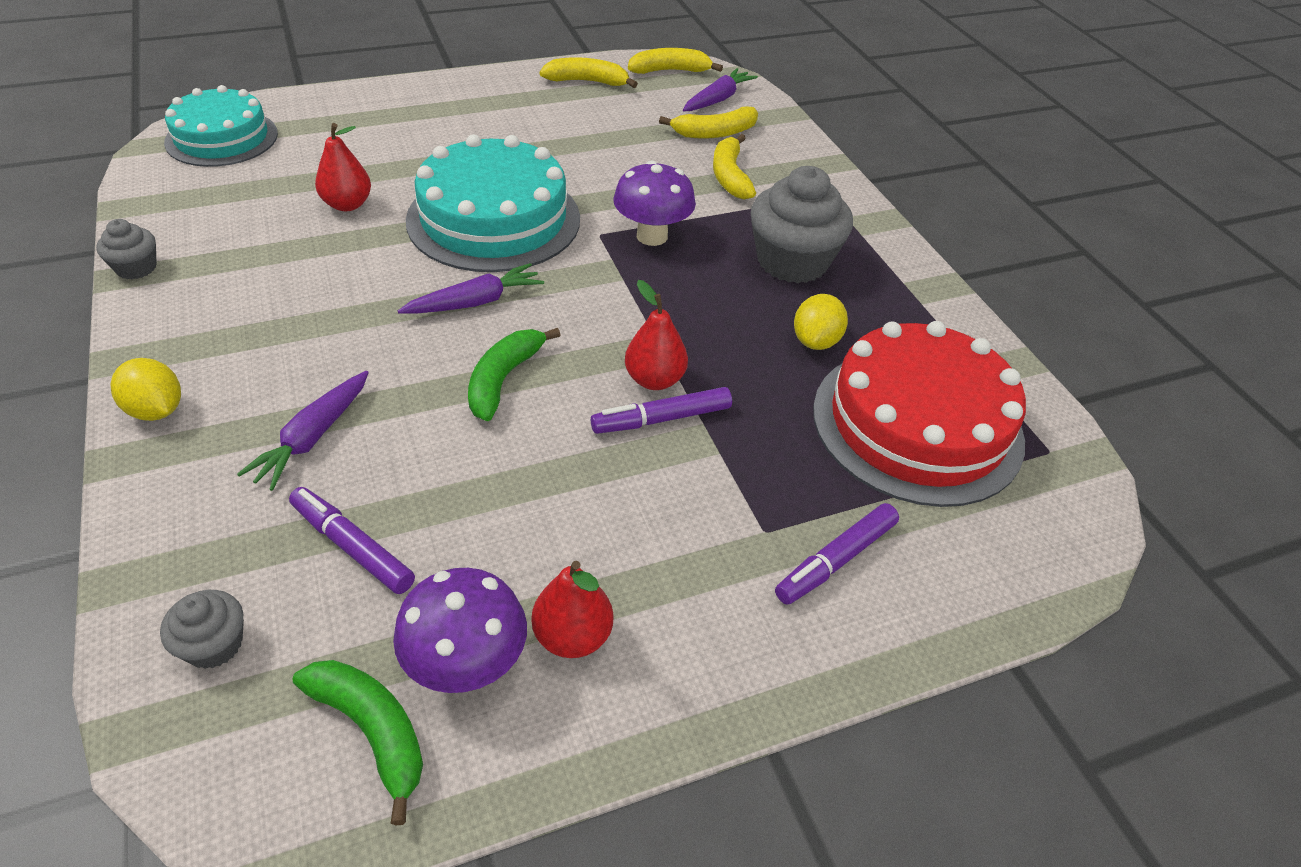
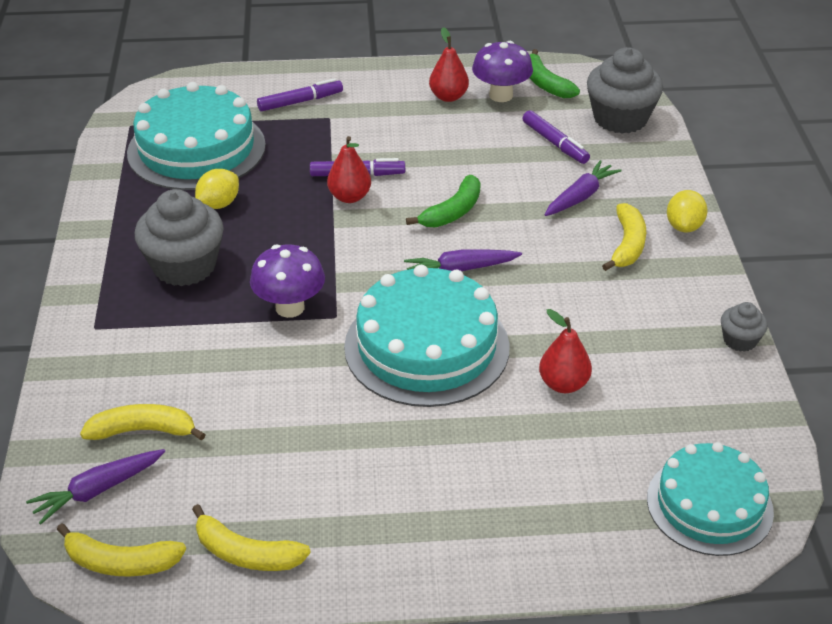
camera: 160 degrees left, 5 degrees down
(156, 410) = (684, 226): yellow lemon -> yellow lemon turned 45 degrees clockwise
(214, 644) = (620, 118): grey cupcake -> grey cupcake, size x2.02
(729, 176) = (171, 365): yellow banana -> yellow banana (627, 245)
(917, 424) = (196, 149): red cake -> turquoise cake

